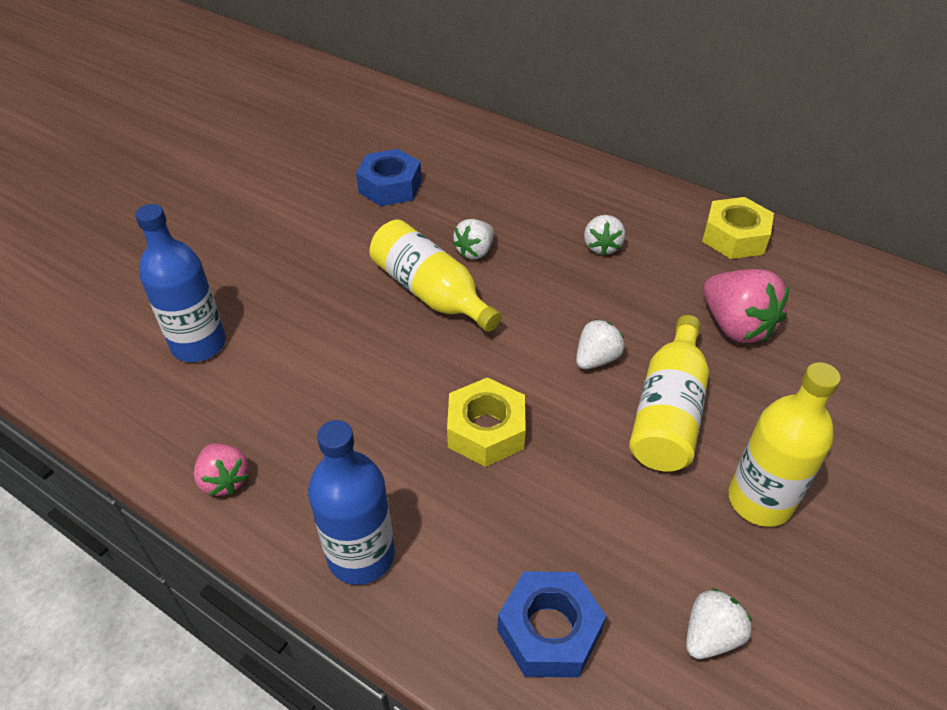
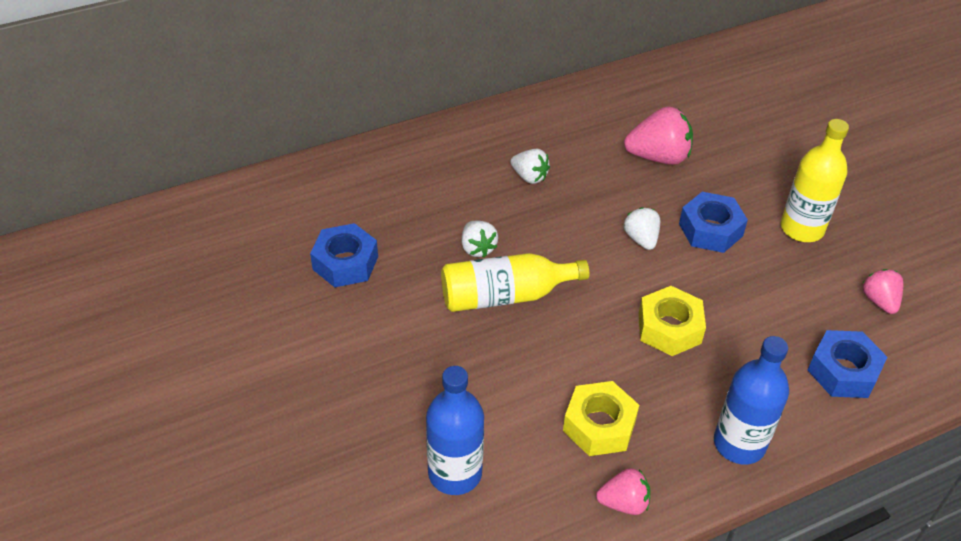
camera: 60 degrees left, 0 degrees up
(668, 412) = (710, 230): yellow bottle -> blue nut
(710, 636) = (879, 301): white strawberry -> pink strawberry
(734, 237) = (574, 108): yellow nut -> yellow nut (599, 425)

